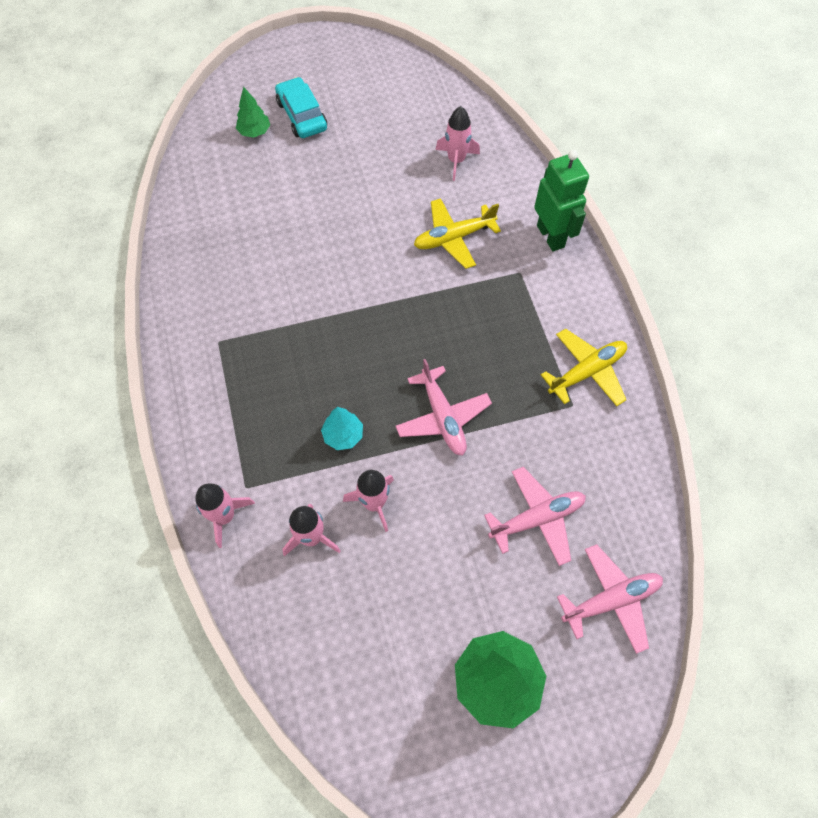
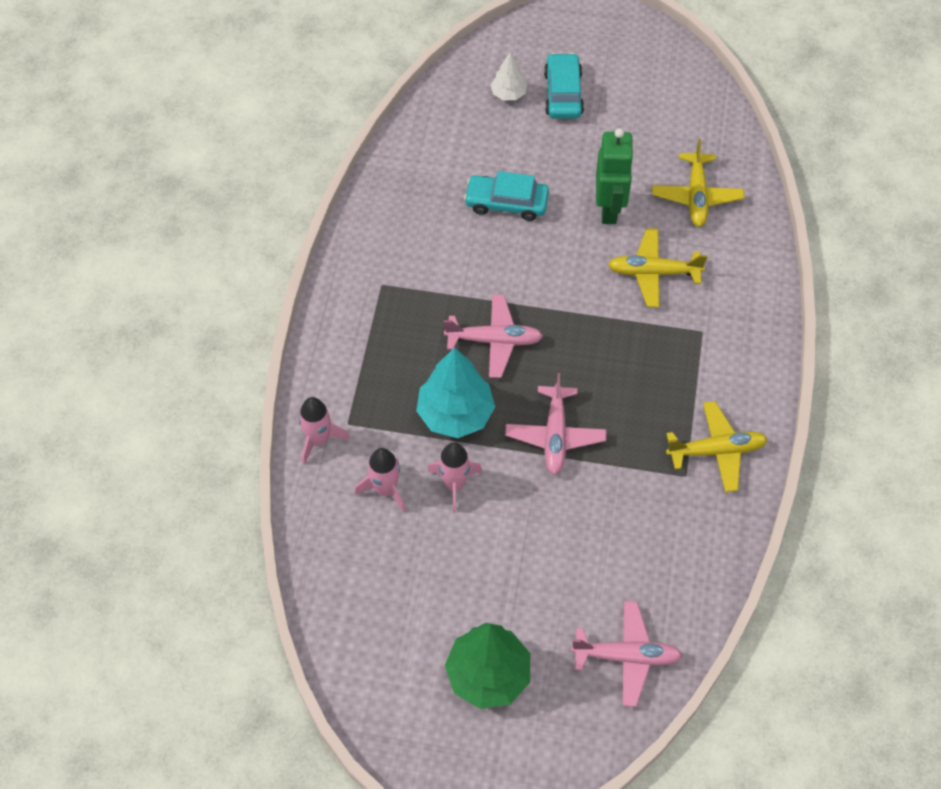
camera: 25 degrees right, 5 degrees down
(254, 132) = (508, 94): green tree -> white tree
(298, 225) = (506, 203): none -> turquoise car
(343, 435) = (455, 414): turquoise tree -> turquoise tree, size x1.86
(456, 160) = (696, 196): pink rocket -> yellow plane
(537, 518) = (596, 560): pink plane -> pink plane (494, 340)
(551, 236) = (753, 308): green robot -> green robot (609, 209)

